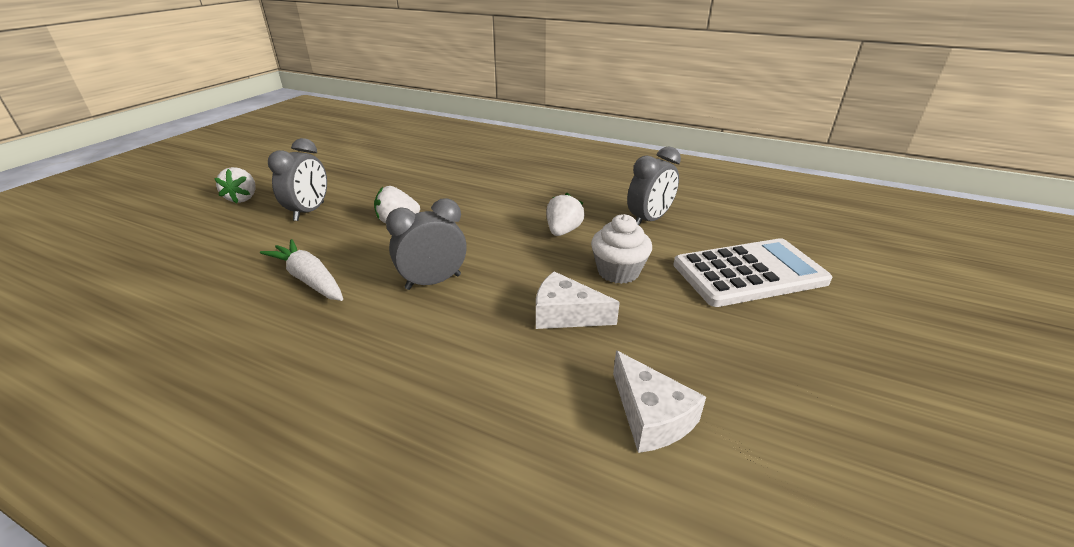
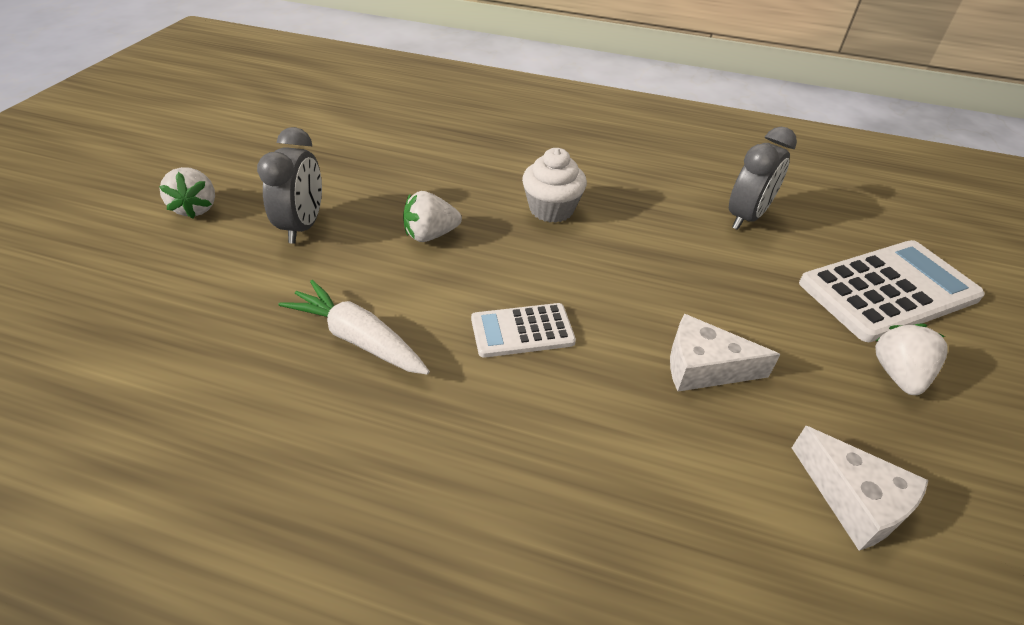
camera: 10 degrees left, 10 degrees up
(433, 282) = (522, 331): grey clock -> white calculator
(563, 231) = (650, 240): white strawberry -> white strawberry (897, 375)
(618, 271) = (740, 299): white cupcake -> white cupcake (551, 209)

